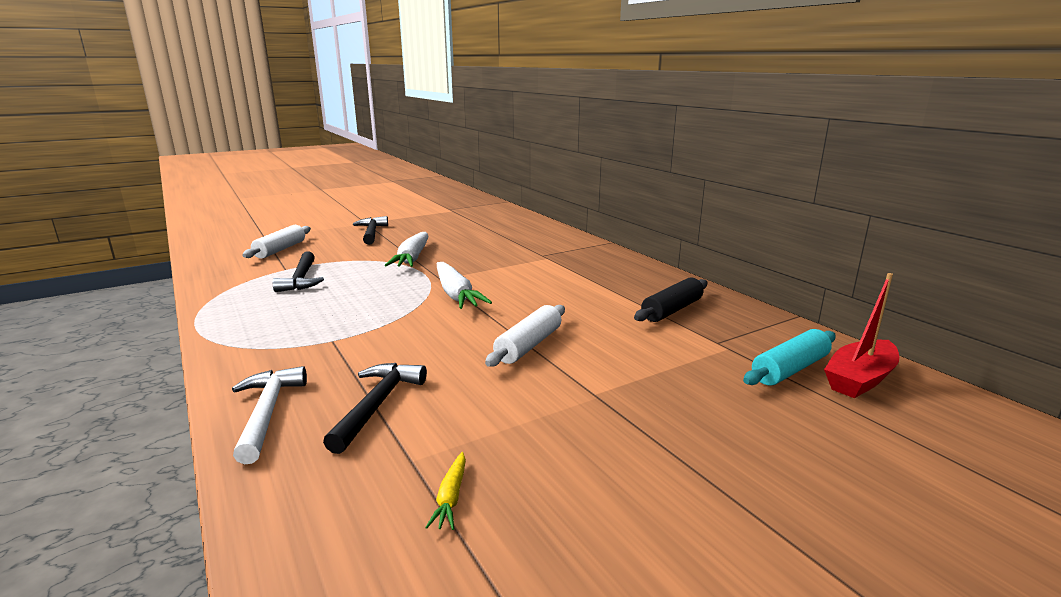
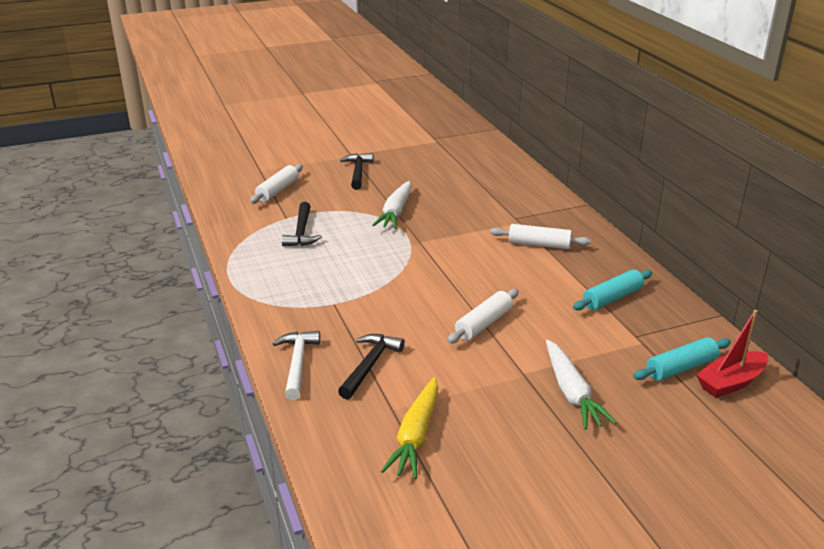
camera: 10 degrees right, 10 degrees up
(451, 497) = (415, 436): yellow carrot -> yellow carrot, size x2.16
(456, 294) = (431, 262): white carrot -> white carrot (571, 392)
(573, 273) = (539, 244): none -> white rolling pin
(672, 310) = (612, 298): black rolling pin -> turquoise rolling pin

